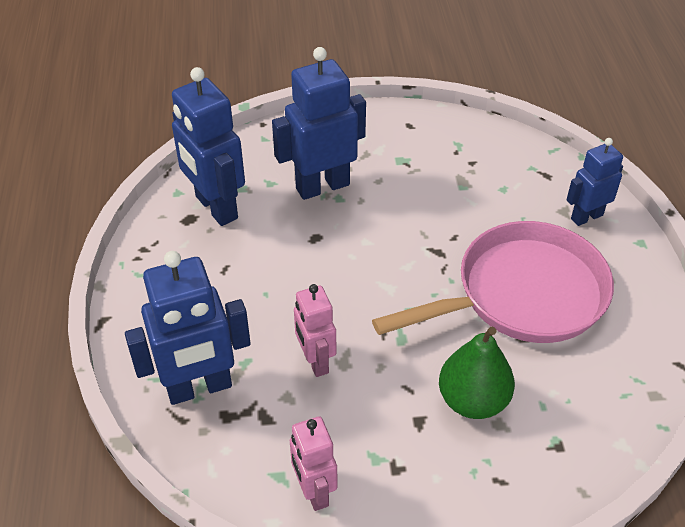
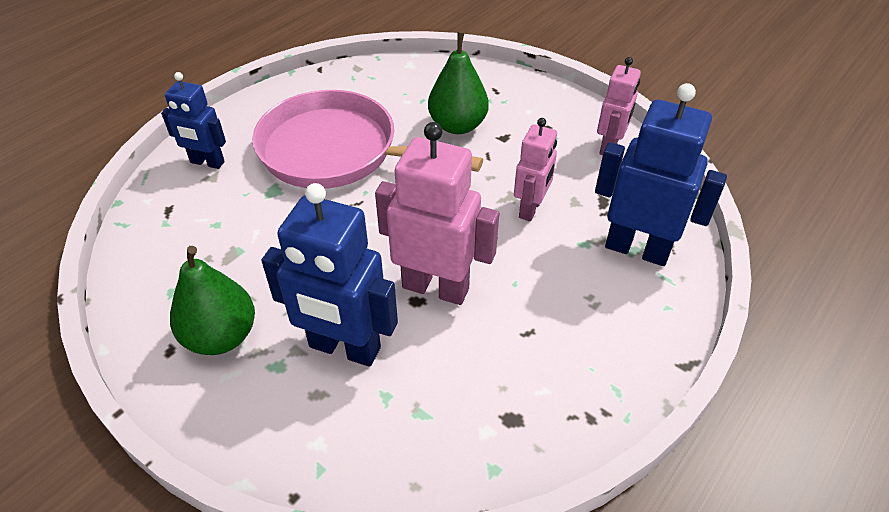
camera: 135 degrees left, 0 degrees up
(216, 208) = (472, 410): blue robot -> none
(313, 253) = (436, 287): none -> pink robot
(395, 146) = (221, 336): none -> green pear

